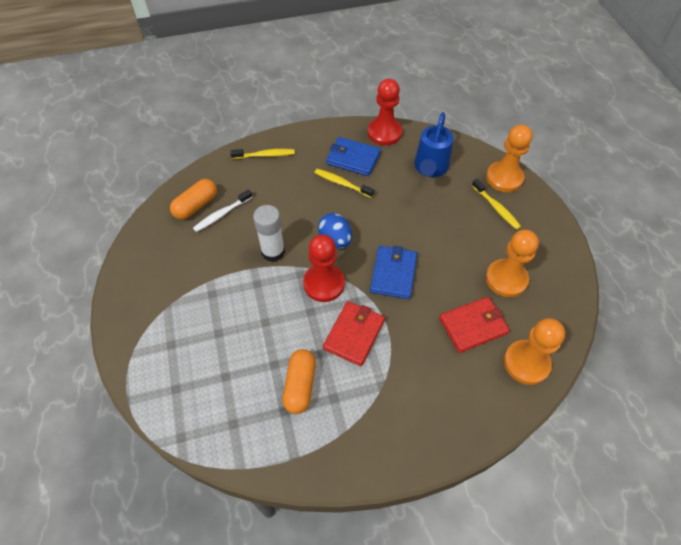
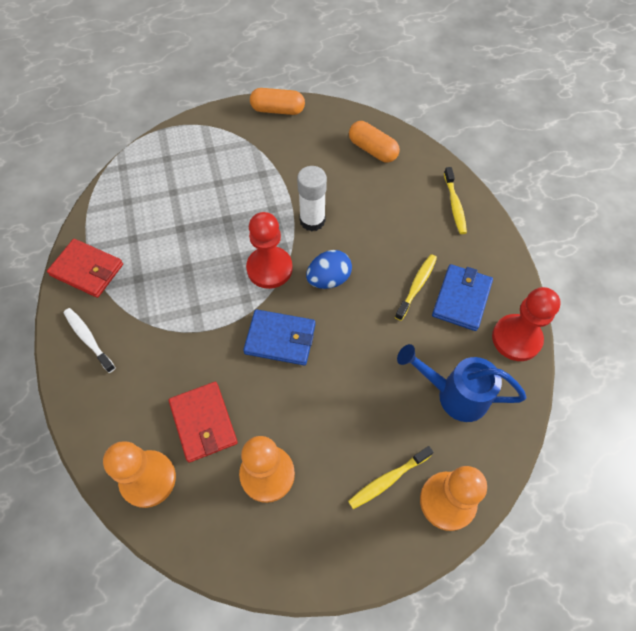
camera: 90 degrees right, 5 degrees up
(221, 214) = (362, 172): white toothbrush -> white toothbrush (88, 339)
(300, 385) = (155, 250): orange capsule -> orange capsule (278, 110)
(354, 334) = (205, 297): red wallet -> red wallet (87, 270)

